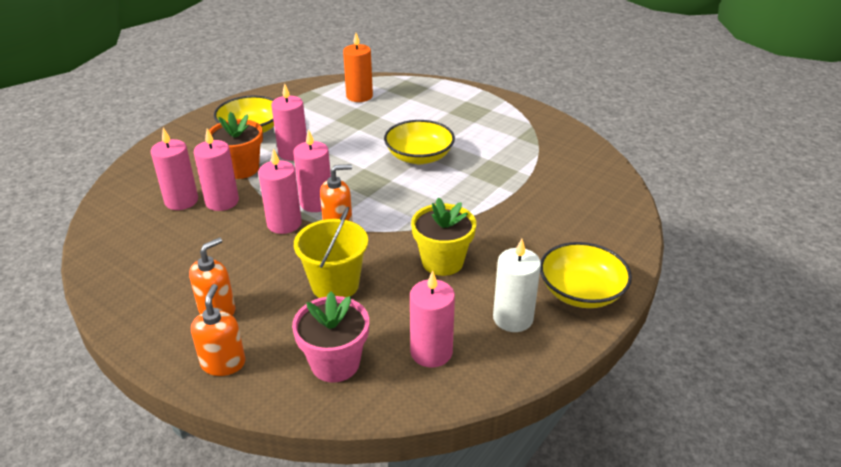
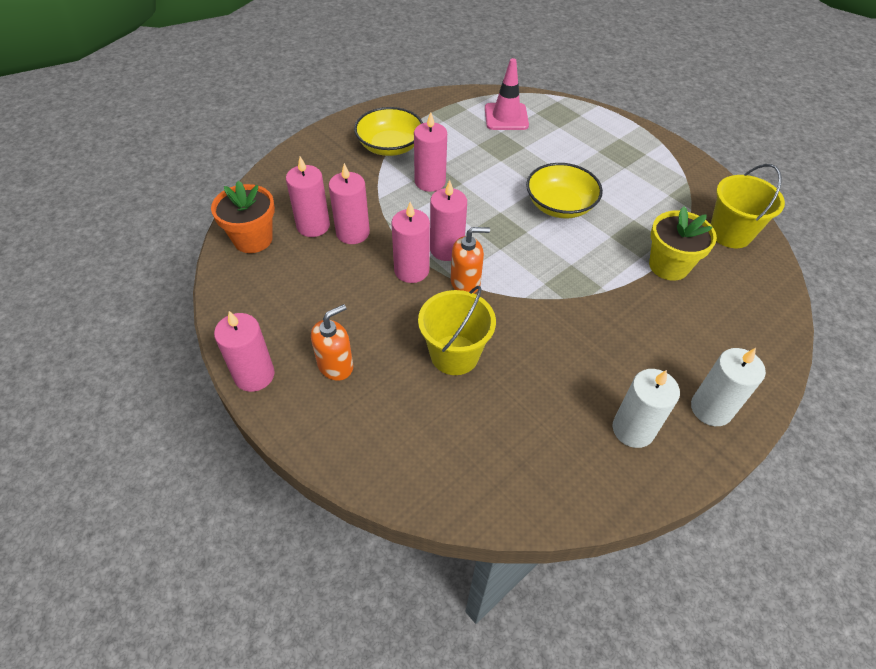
camera: 10 degrees right, 15 degrees up
(223, 363) = (335, 430): orange soap dispenser -> none
(241, 169) = (375, 194): orange flower pot -> orange flower pot (253, 239)
(335, 363) = (444, 451): pink flower pot -> none
(359, 96) = (506, 117): orange candle -> pink traffic cone
(431, 352) = (542, 456): pink candle -> pink candle (254, 375)
(442, 262) = (568, 345): yellow flower pot -> yellow flower pot (668, 266)
(575, 159) = (730, 233): none -> yellow bucket
(581, 292) = (711, 409): yellow bowl -> white candle

